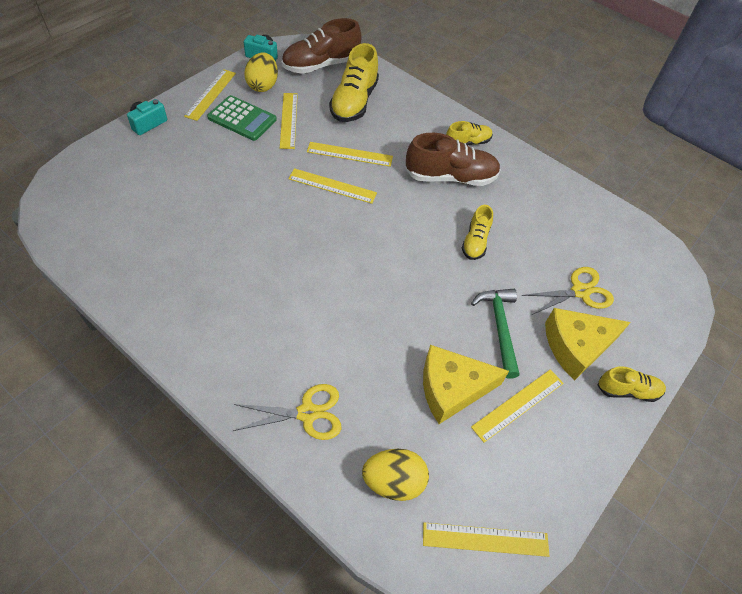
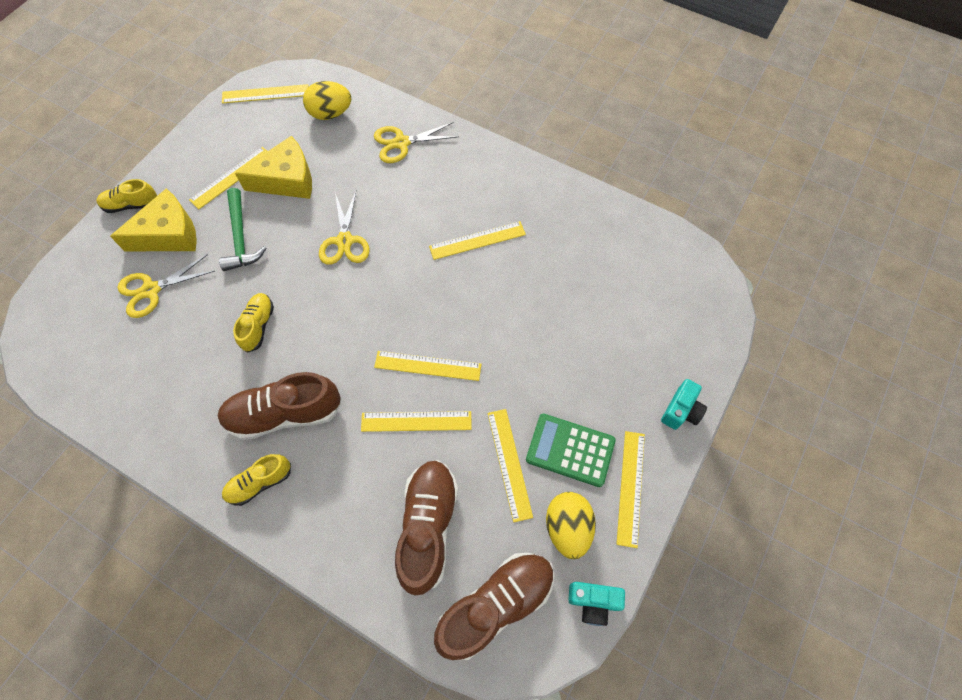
camera: 175 degrees right, 10 degrees up
(256, 277) = (477, 240): none -> yellow ruler
(354, 102) = (428, 526): yellow shoe -> brown shoe
(391, 303) = (344, 241): none -> yellow scissors

